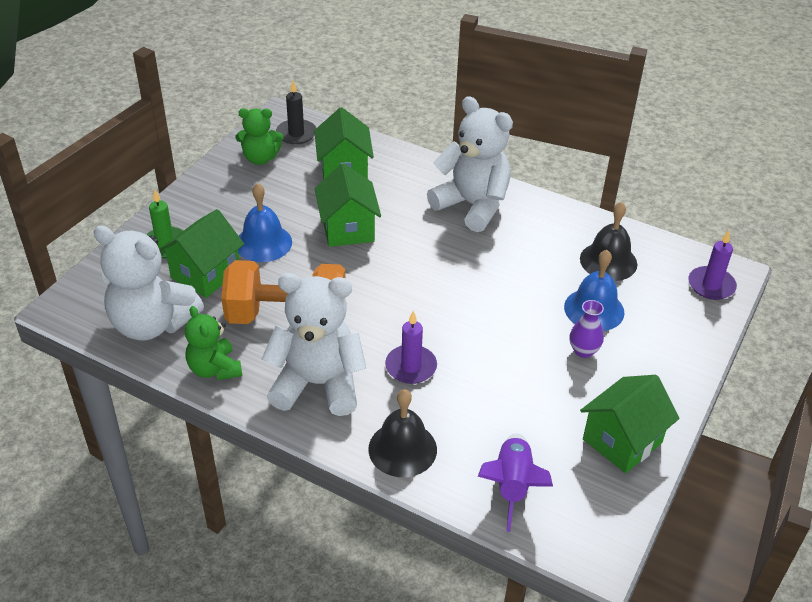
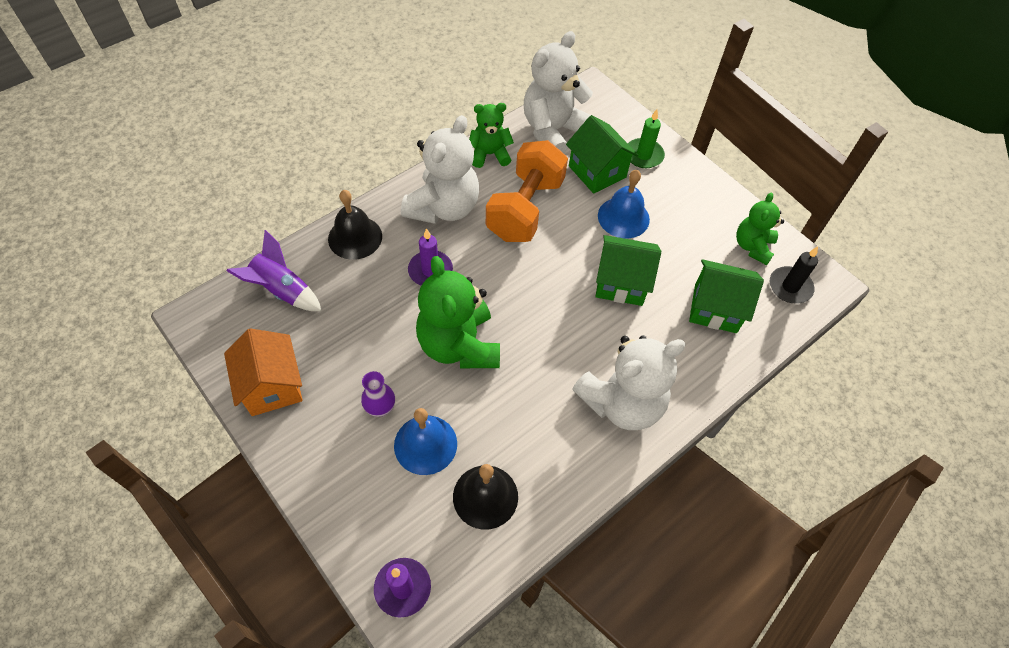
camera: 110 degrees right, 15 degrees up
(484, 318) = (459, 345): none -> green teddy bear
(622, 441) = (272, 386): green house -> orange house

